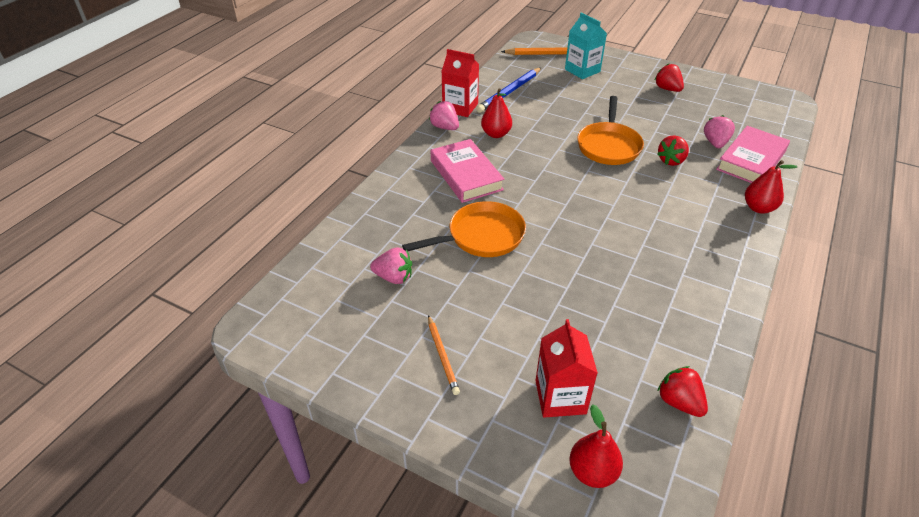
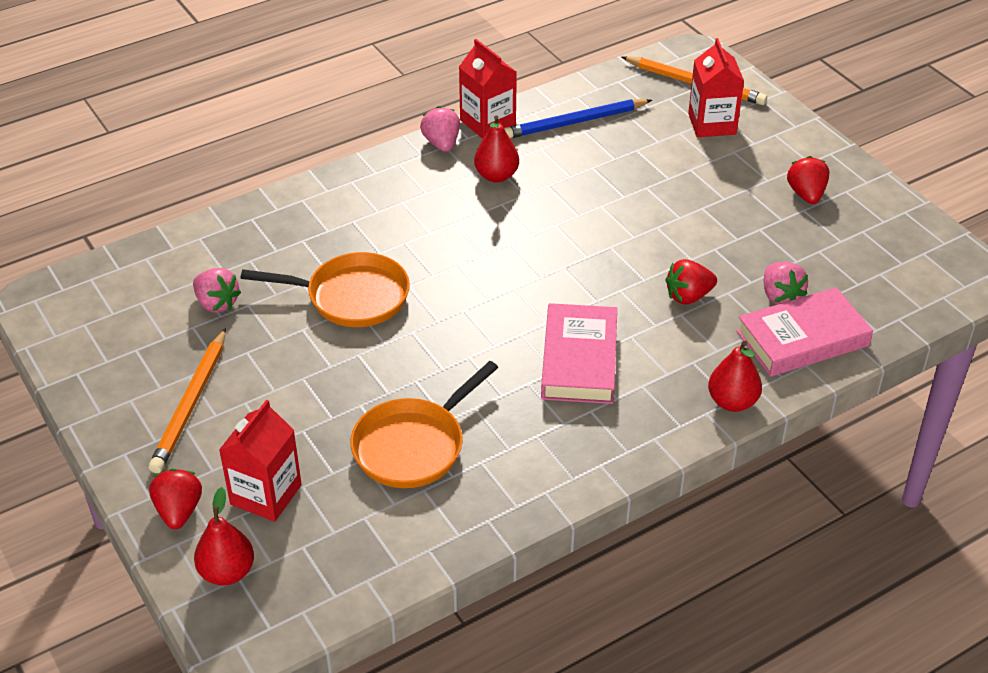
camera: 30 degrees right, 0 degrees up
(442, 356) = (191, 403): orange pencil -> orange pencil, size x1.63
(466, 175) = (406, 216): pink book -> pink book (579, 360)
(582, 70) = (712, 124): turquoise carton -> red carton
(609, 145) = (627, 245): orange pan -> orange pan (414, 445)
(679, 402) = (380, 556): red strawberry -> red strawberry (179, 511)
(715, 143) = (780, 296): pink strawberry -> pink strawberry turned 120 degrees clockwise

